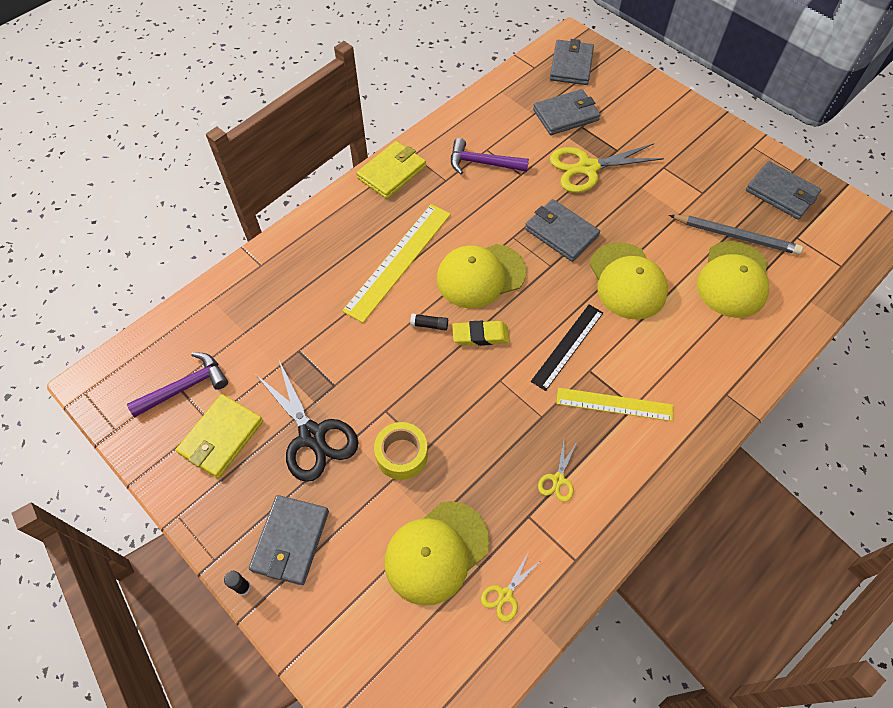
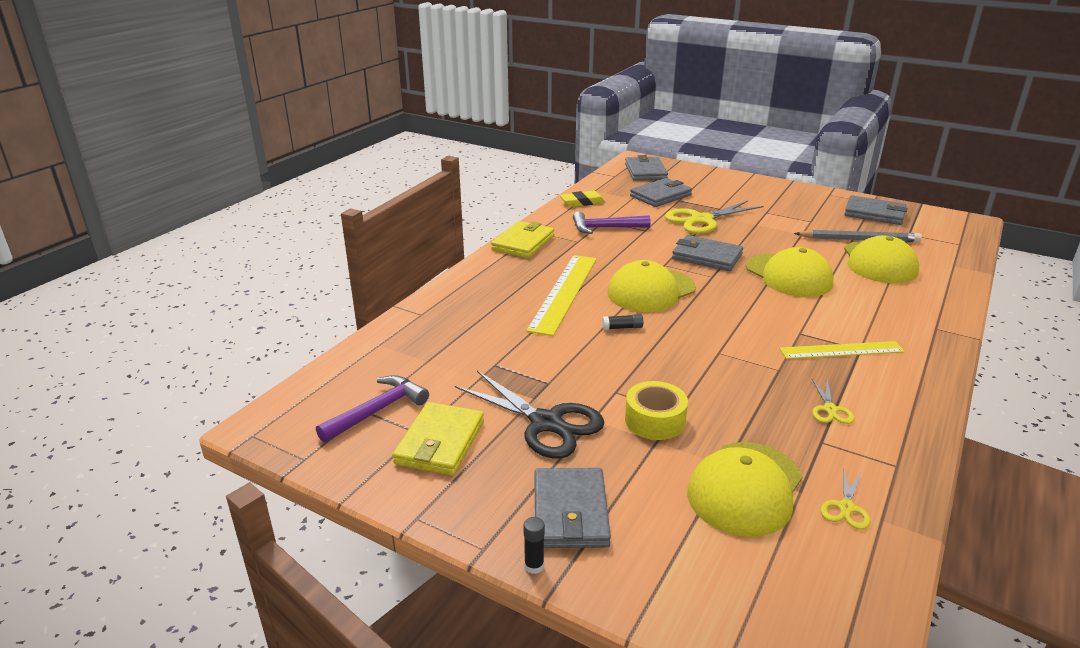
camera: 15 degrees left, 30 degrees down
(480, 335) = (678, 327): yellow eraser -> yellow eraser (582, 202)
(567, 346) = (767, 321): black ruler -> none

